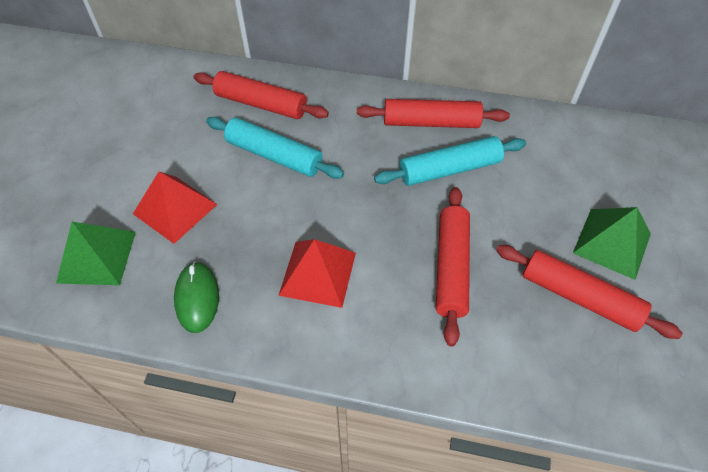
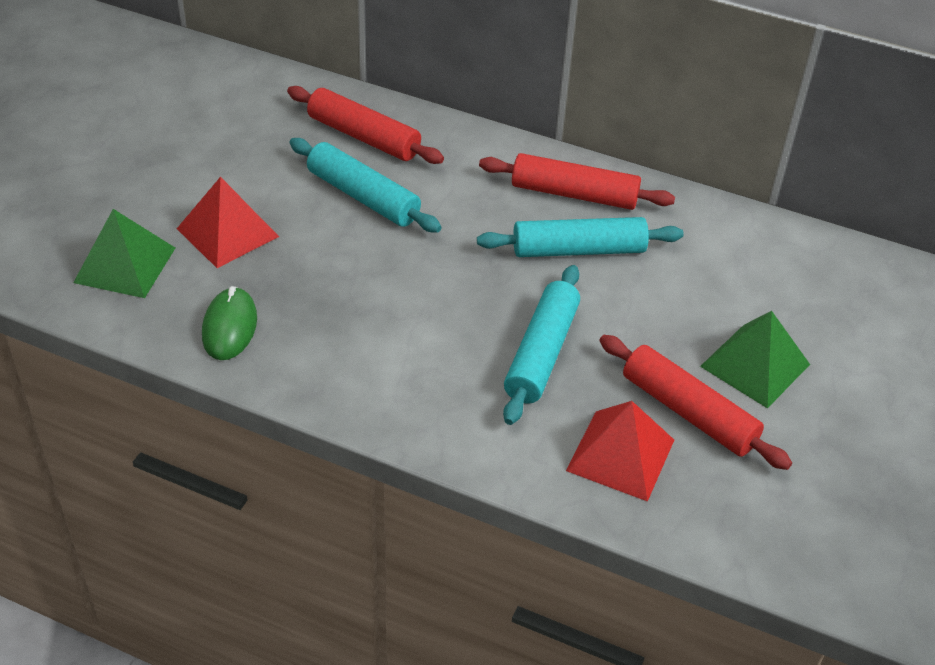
camera: 10 degrees right, 10 degrees down
(317, 273) = (378, 329): red pyramid -> red pyramid (620, 455)
(451, 268) = (542, 353): red rolling pin -> turquoise rolling pin

